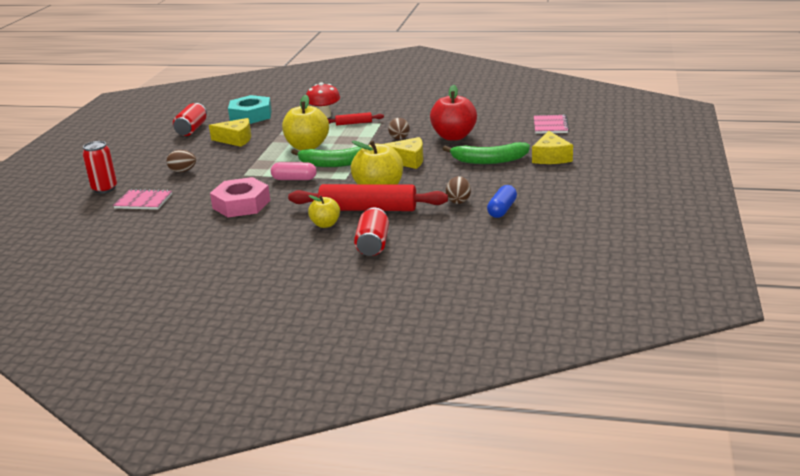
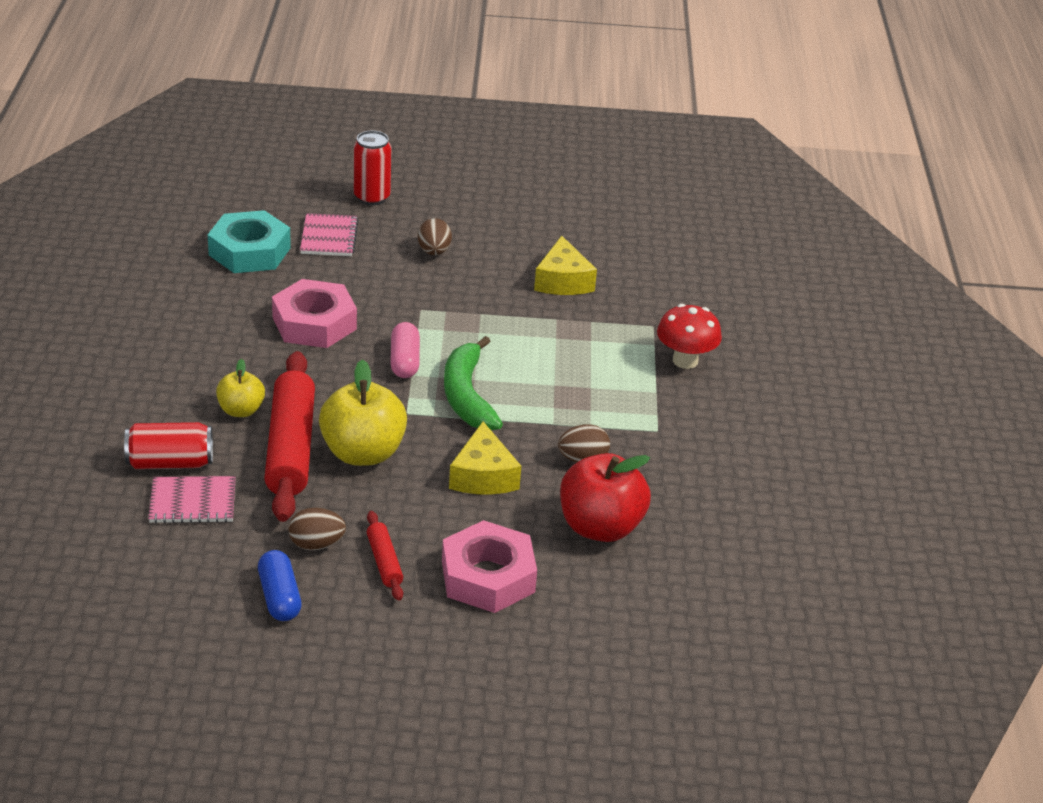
camera: 75 degrees right, 10 degrees up
(191, 129) = (602, 231): red can -> none
(251, 115) = (672, 280): turquoise nut -> turquoise nut (249, 251)
(307, 147) = (538, 358): yellow apple -> none
(354, 123) = (652, 399): red rolling pin -> red rolling pin (384, 562)
(489, 160) = (488, 577): green banana -> pink nut
(502, 209) = (279, 597): blue capsule -> blue capsule turned 60 degrees clockwise
(550, 126) = (675, 663): pink notebook -> pink notebook (193, 502)
(551, 157) = (507, 661): yellow cheese -> none

